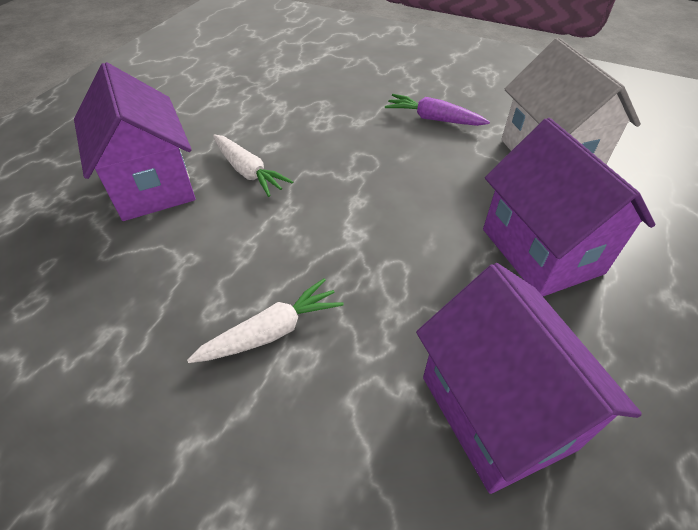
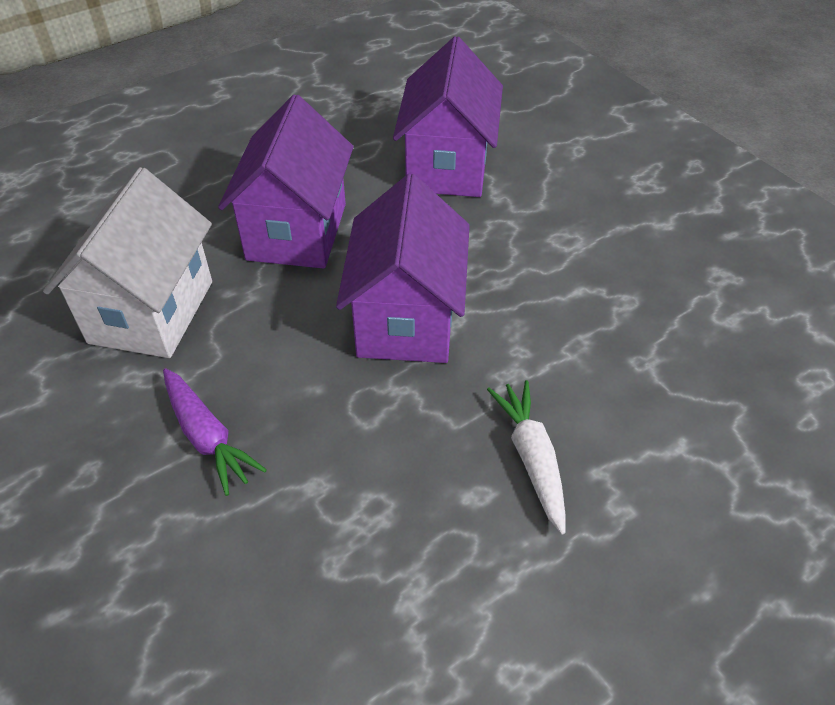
camera: 150 degrees left, 0 degrees up
(151, 185) = (675, 496): purple house -> purple house (407, 319)
(271, 332) = (579, 265): white carrot -> none

